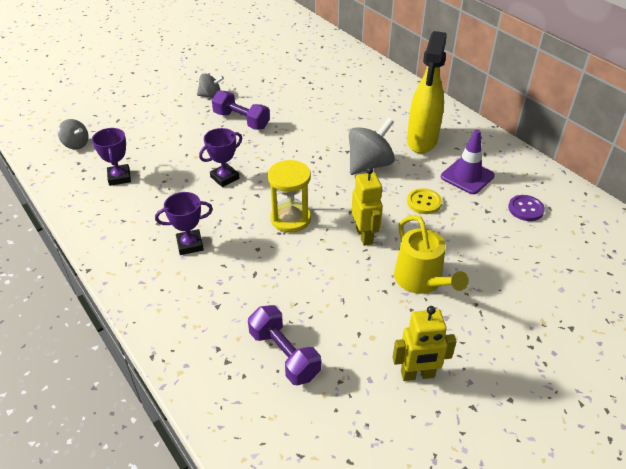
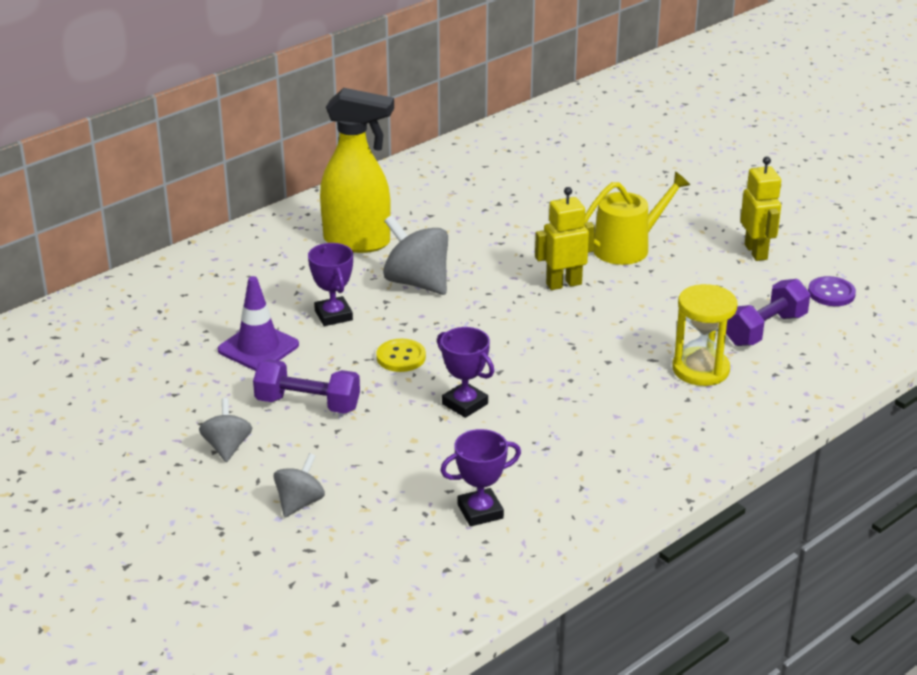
camera: 95 degrees left, 10 degrees down
(76, 144) = (392, 585): grey spinning top -> grey spinning top (299, 503)
(190, 245) = (616, 417): purple trophy -> purple trophy (333, 315)
(241, 120) = (308, 404): purple dumbbell -> purple dumbbell turned 75 degrees clockwise
(290, 219) = (544, 339): yellow hourglass -> yellow hourglass (700, 369)
(424, 202) = (491, 243): yellow button -> yellow button (401, 357)
(467, 176) = (433, 213): purple traffic cone -> purple traffic cone (258, 348)
(525, 209) = (490, 180): purple button -> purple button (831, 293)

